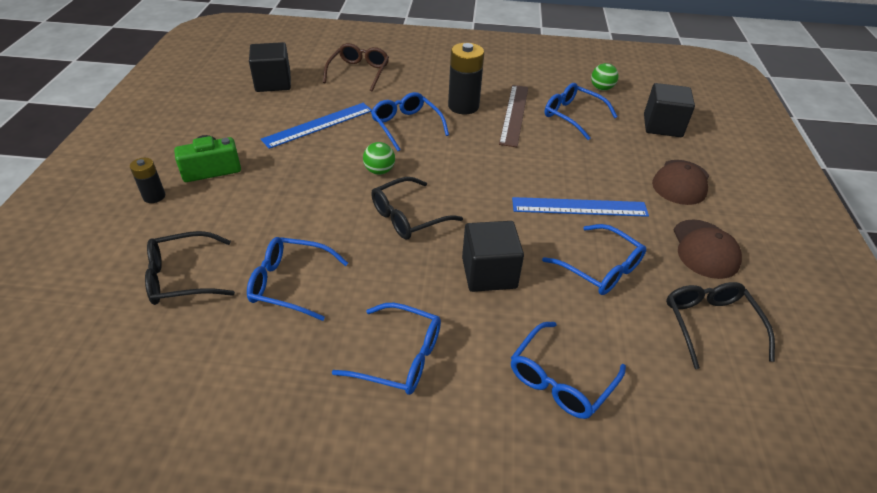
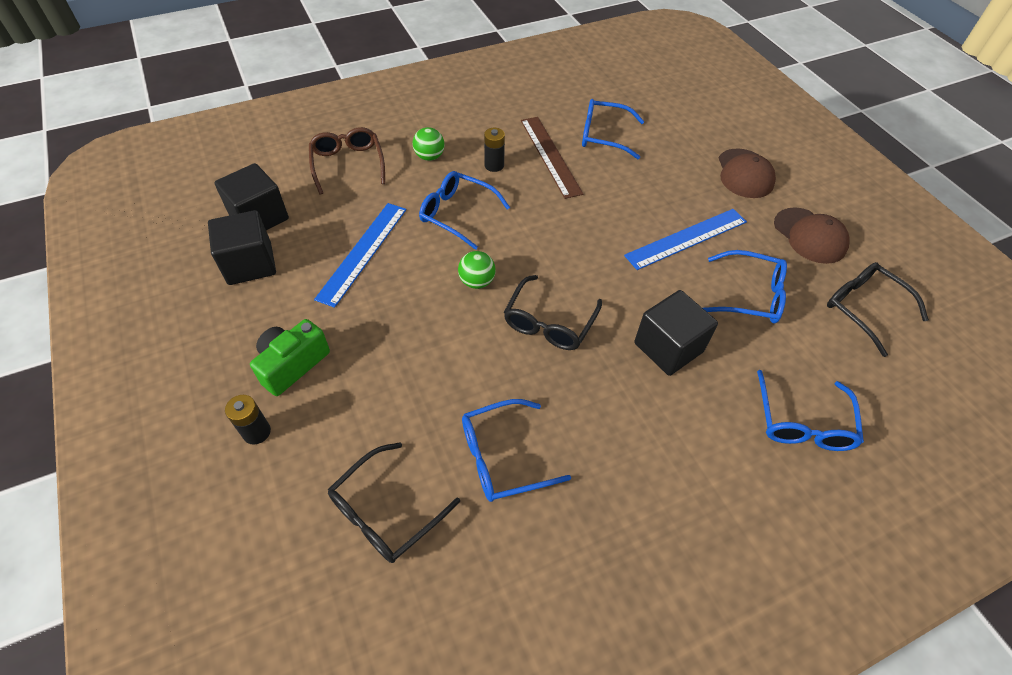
camera: 30 degrees left, 10 degrees up
(399, 357) = (665, 477): blue glasses -> none
(463, 106) = (494, 165): black battery -> black battery, size x0.55
(601, 88) = (604, 92): green ball -> green ball (429, 157)
(662, 126) = (686, 116): black cube -> black cube (250, 264)

